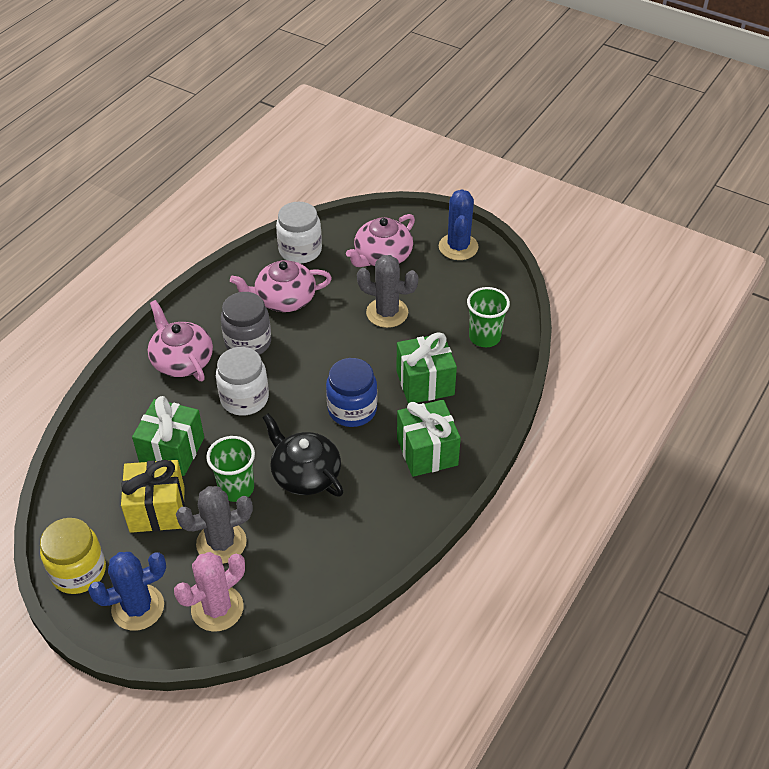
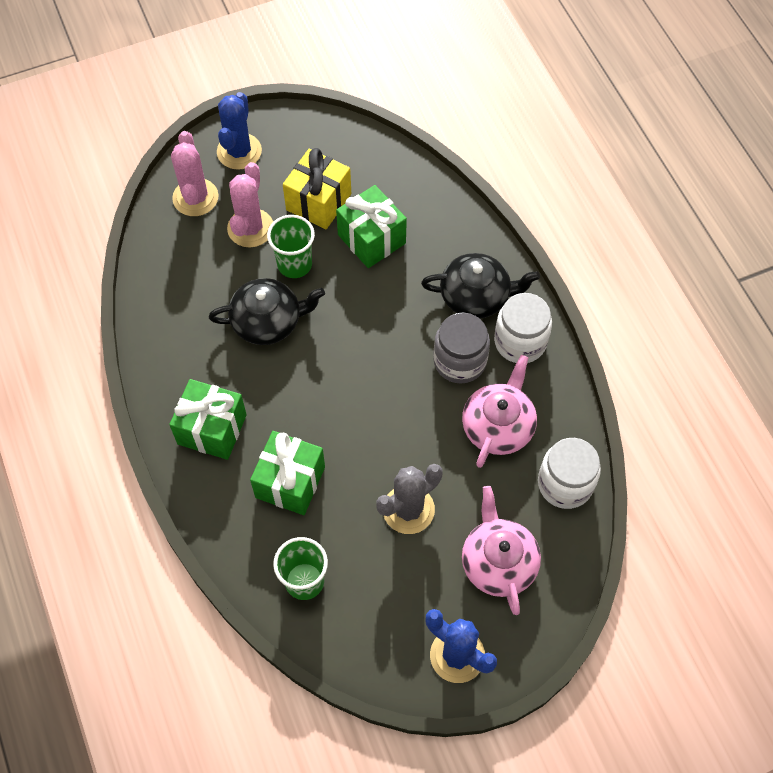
camera: 125 degrees right, 15 degrees up
(78, 571) = (302, 130): yellow jar -> none
(182, 360) = (476, 296): pink teapot -> black teapot
(221, 543) = (250, 228): grey cactus -> pink cactus
(244, 398) = (389, 321): white jar -> white jar (520, 341)
(352, 409) = (308, 399): blue jar -> none

